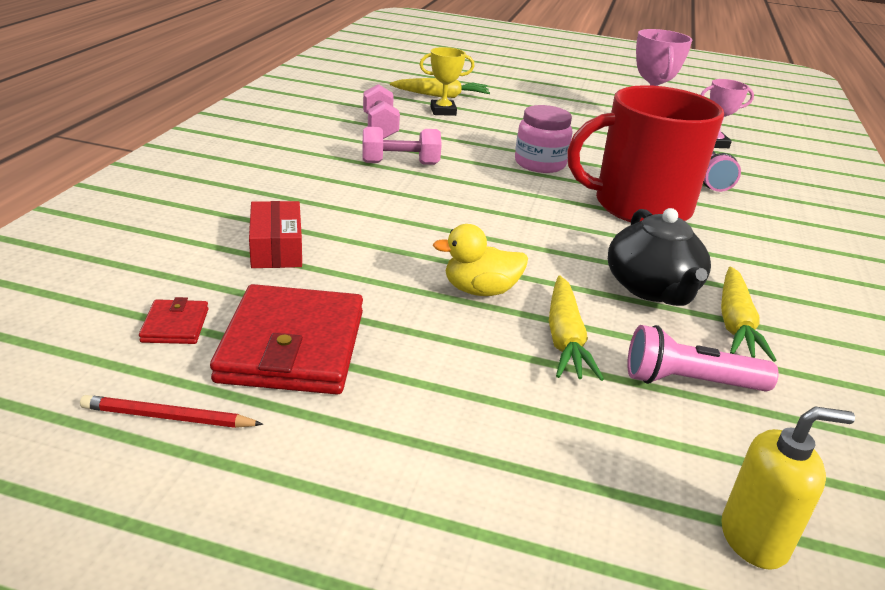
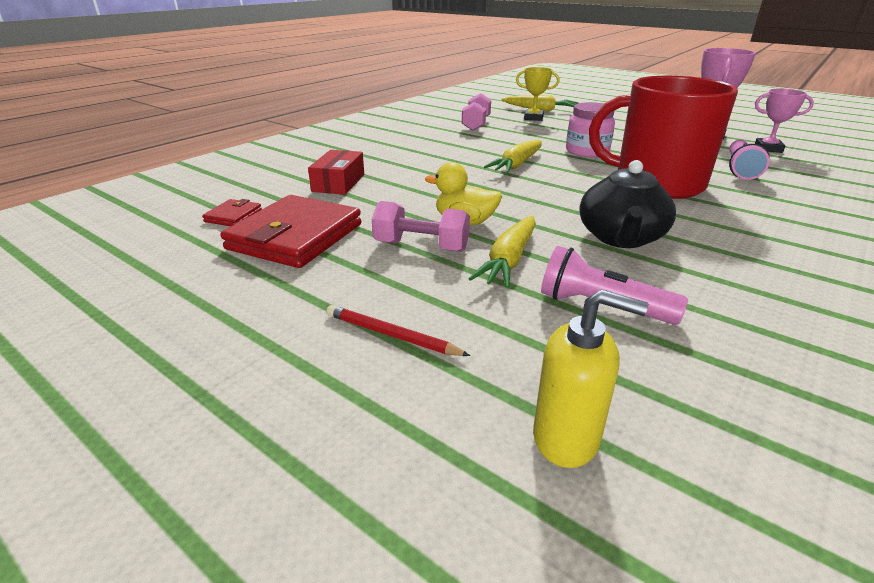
camera: 25 degrees right, 0 degrees up
(168, 417) = (179, 263): red pencil -> red pencil (391, 335)
(400, 163) = (472, 144): pink dumbbell -> pink dumbbell (421, 246)
(735, 323) = (686, 272): yellow carrot -> yellow carrot (517, 164)

